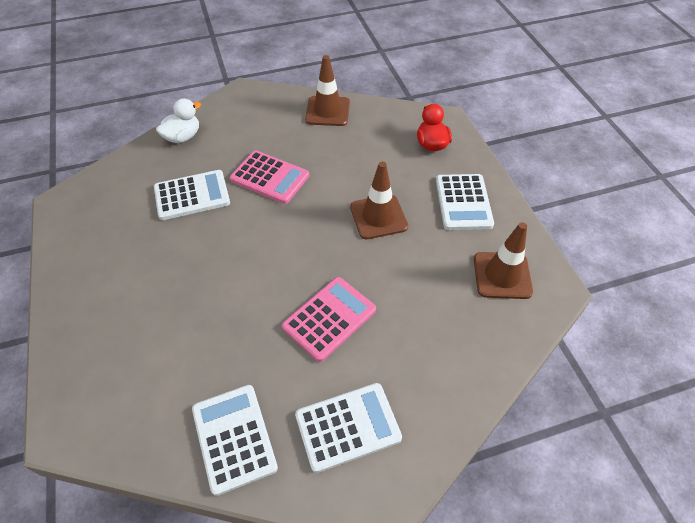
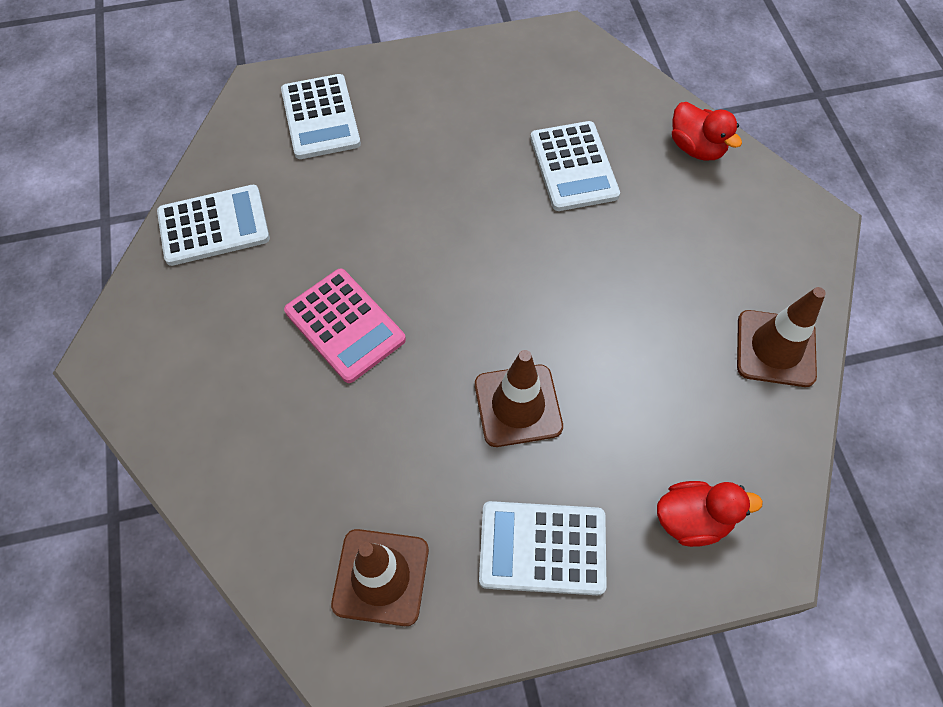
camera: 95 degrees right, 10 degrees up
(183, 137) = (696, 148): white duck -> red duck
(270, 177) = (608, 259): pink calculator -> none
(348, 426) = (196, 336): white calculator -> white calculator (320, 117)

